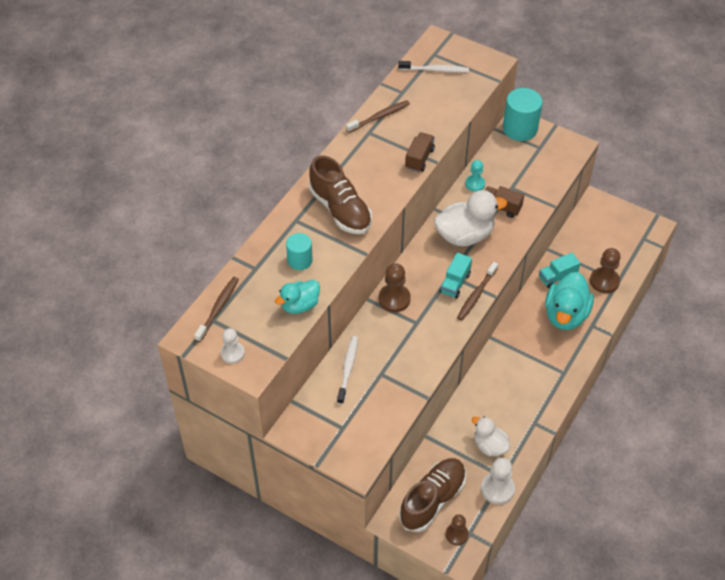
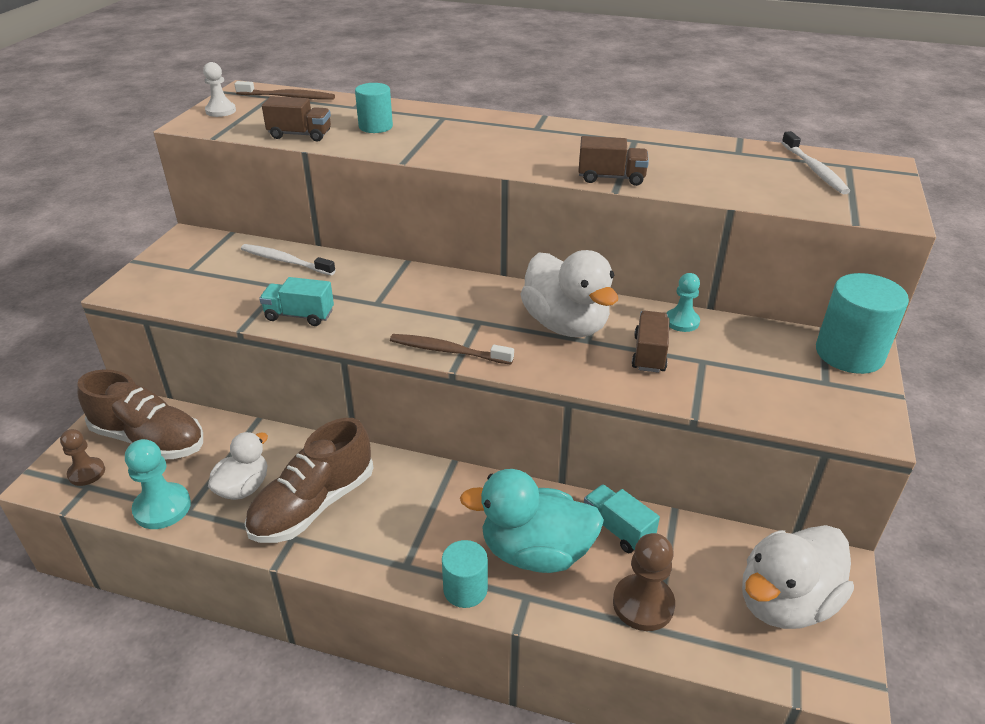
camera: 75 degrees right, 15 degrees down
(300, 305) = (300, 135): turquoise duck -> brown truck
(340, 210) = (475, 139): brown shoe -> brown shoe (313, 505)
(348, 369) = (285, 261): white toothbrush -> white toothbrush turned 150 degrees counterclockwise
(379, 117) = (671, 143): brown toothbrush -> none
(394, 299) = (414, 279): brown pawn -> none
(455, 283) = (464, 327): turquoise truck -> turquoise truck (299, 315)
(497, 489) = (162, 508): white pawn -> turquoise pawn
(583, 349) = (465, 589): none -> turquoise cylinder
(612, 229) = (785, 602): none -> white duck

